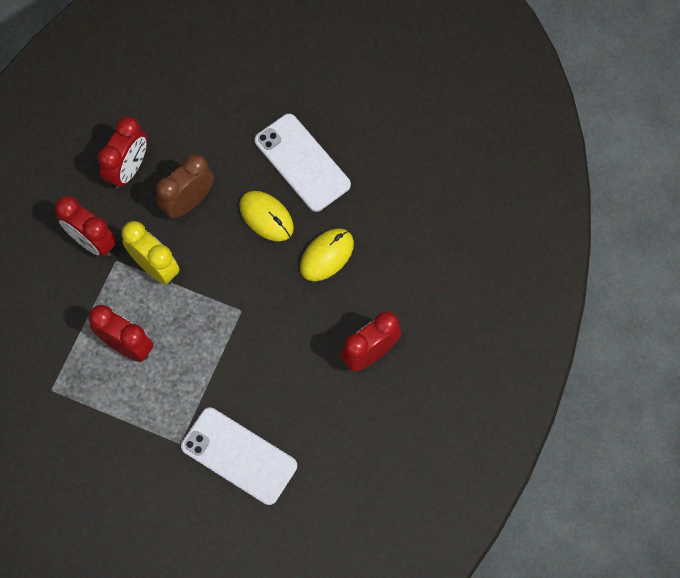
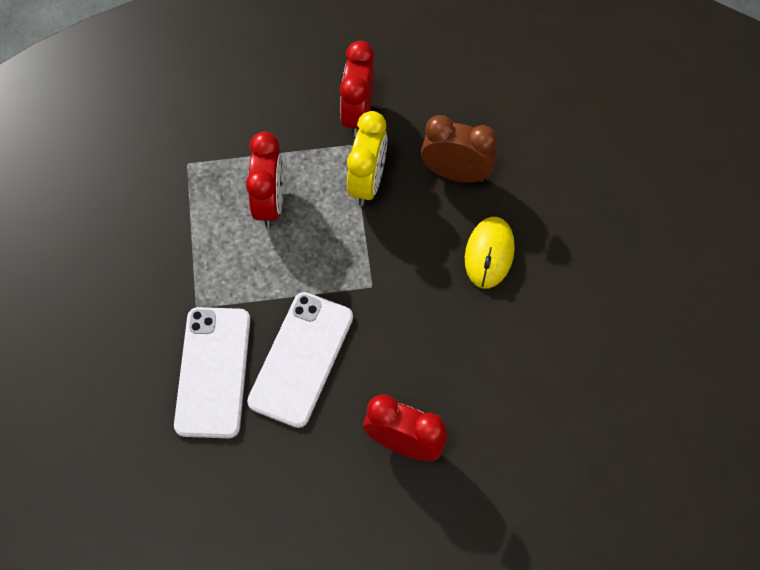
camera: 60 degrees right, 5 degrees down
(128, 169) = (453, 103): red clock -> none
(302, 163) = (573, 254): white phone -> white phone (301, 359)
(327, 255) = (486, 336): yellow mouse -> none

